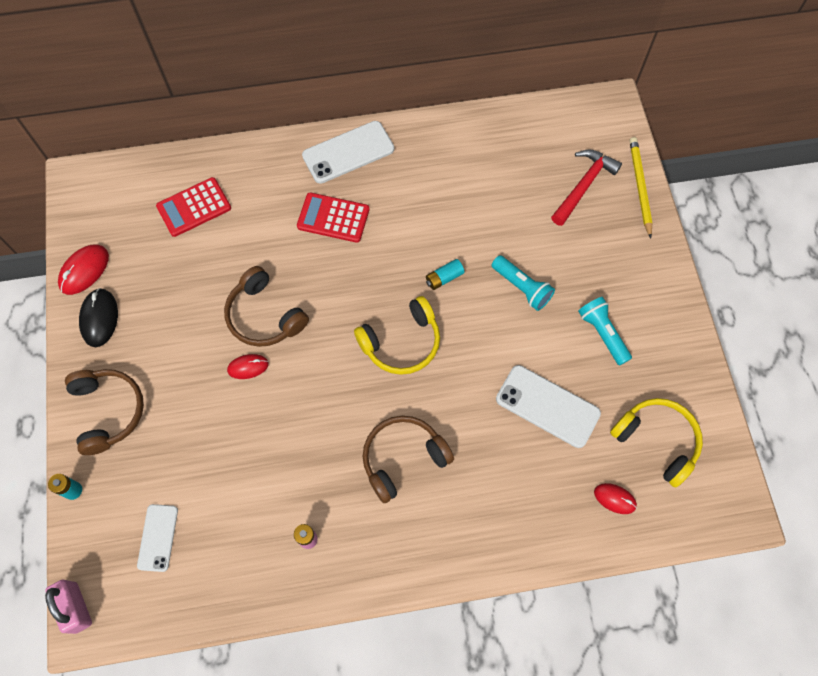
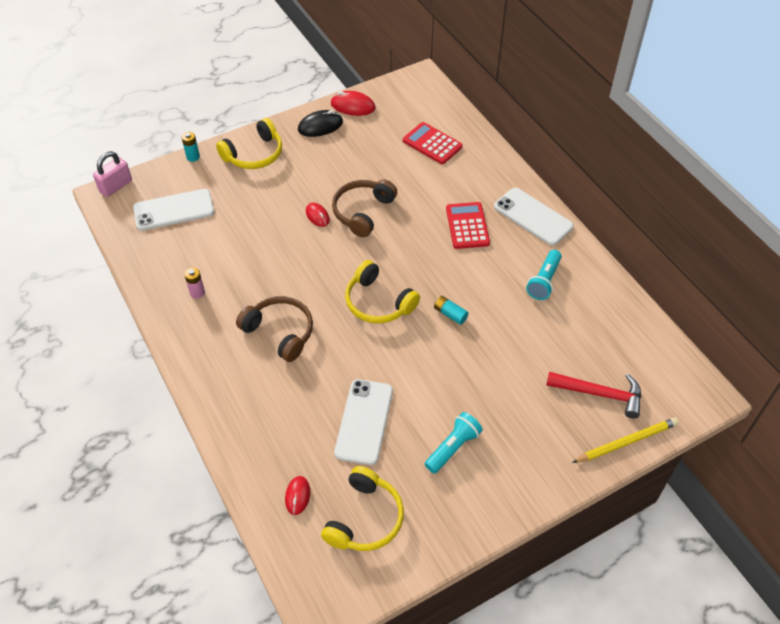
camera: 70 degrees right, 15 degrees down
(108, 411) = (254, 154): brown headphones -> yellow headphones
(158, 537) = (174, 210): white phone -> white phone, size x1.62
(522, 287) = (468, 372): turquoise flashlight -> turquoise flashlight (544, 281)

